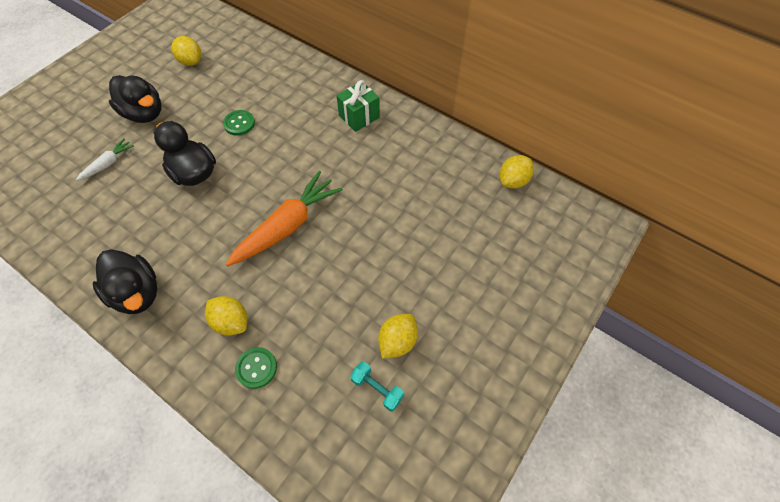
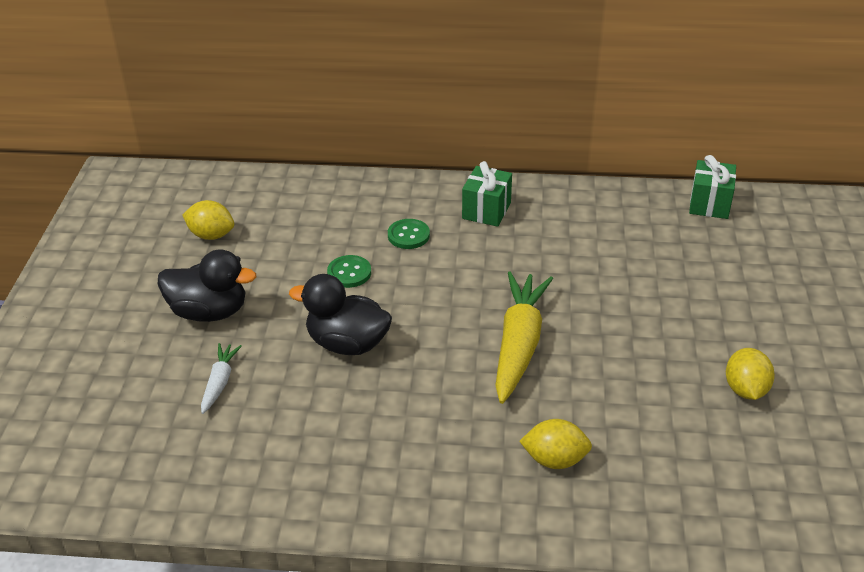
camera: 30 degrees left, 20 degrees down
(137, 293) = (412, 488): black duck -> none
(256, 368) = (629, 485): green button -> green button (408, 235)
(288, 226) = (519, 344): orange carrot -> yellow carrot
(377, 388) = (769, 438): turquoise dumbbell -> none
(513, 181) = (709, 204): yellow lemon -> green gift

